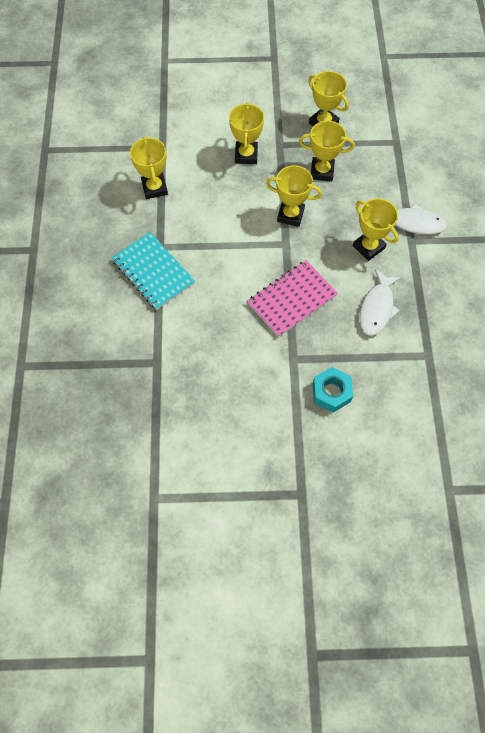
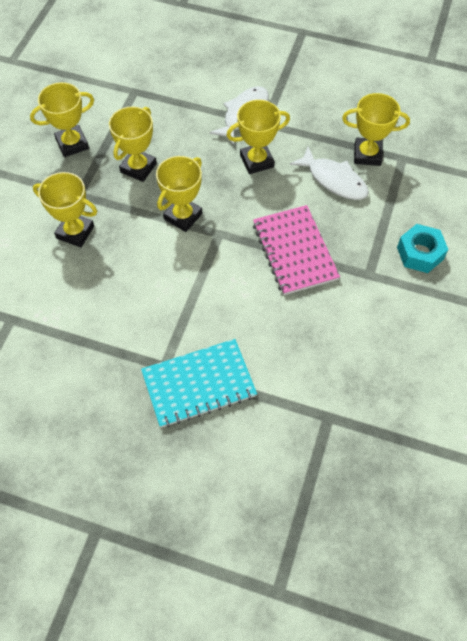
camera: 70 degrees left, 5 degrees down
(154, 188) = (72, 346): yellow trophy -> yellow trophy (367, 154)

